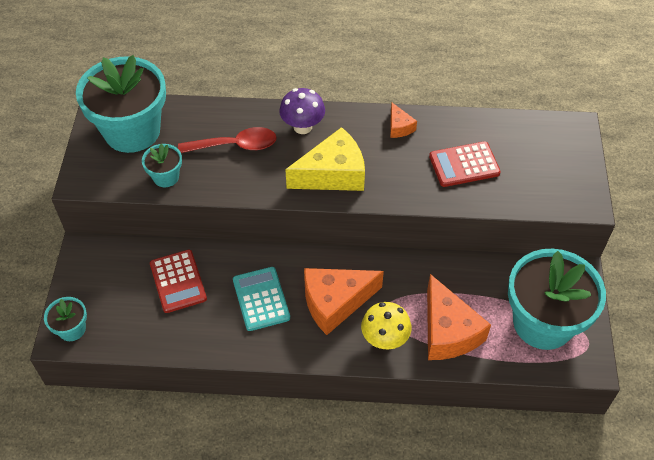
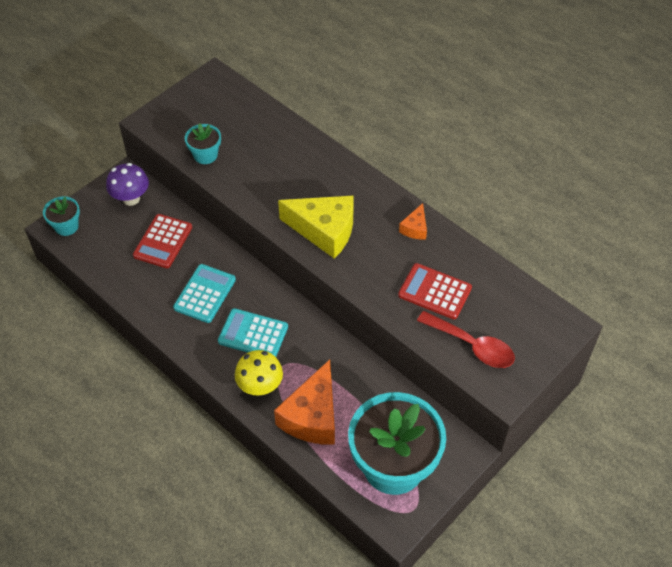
camera: 40 degrees right, 0 degrees up
(132, 131) = (217, 107): turquoise flower pot -> none
(235, 145) = (276, 163): red spoon -> red spoon (472, 345)
(302, 127) = (340, 180): purple mushroom -> purple mushroom (131, 198)
(335, 302) = (253, 334): orange cheese -> turquoise calculator

